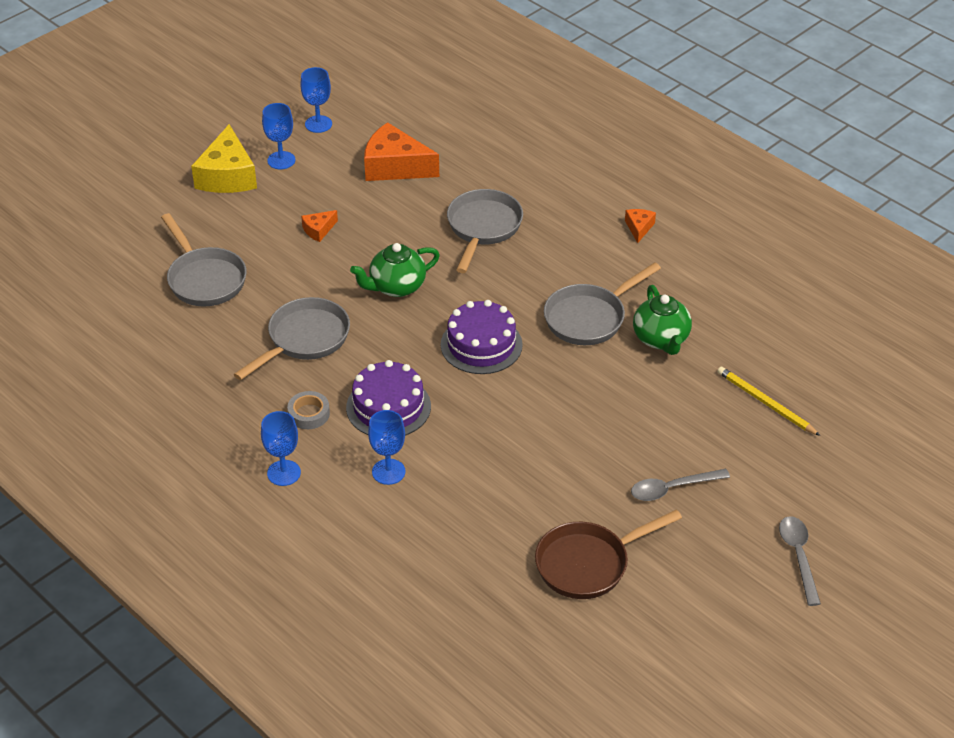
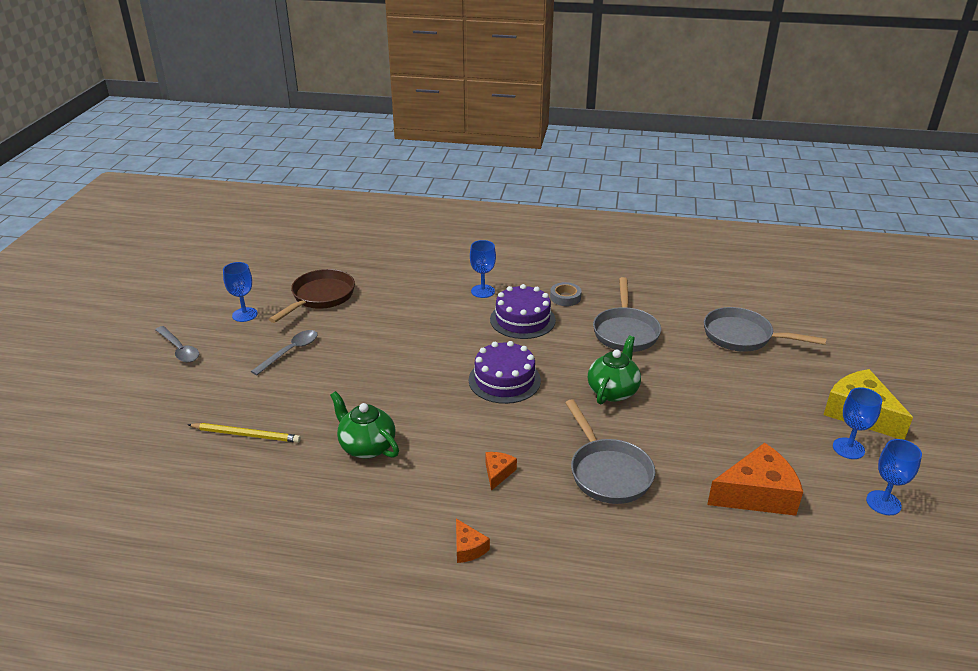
camera: 145 degrees right, 10 degrees down
(284, 473) = (540, 269): blue goblet -> blue goblet (245, 314)
(318, 230) = (727, 405): orange cheese -> orange cheese (498, 473)
(589, 318) = (441, 437): grey pan -> none

